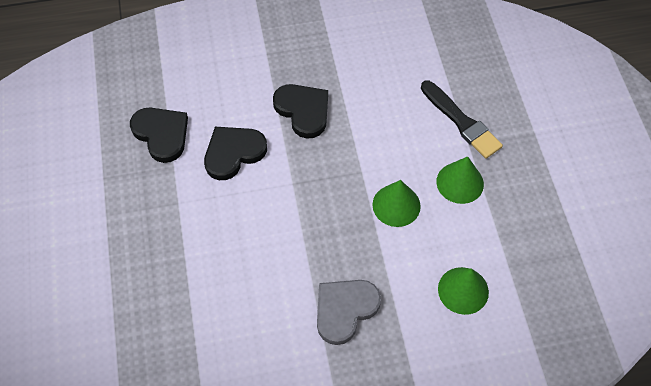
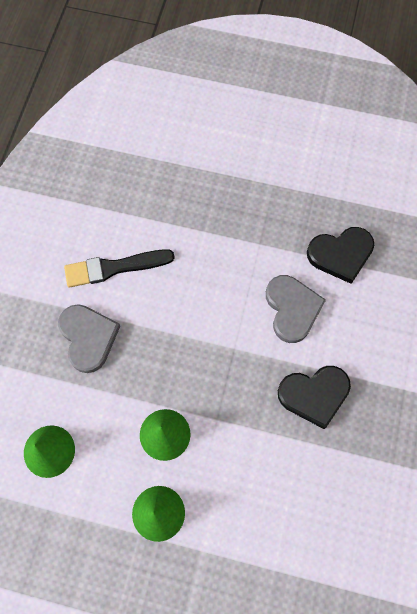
camera: 115 degrees right, 10 degrees up
(233, 153) = (292, 309): black heart -> grey heart
(461, 122) = (229, 558): black brush -> black brush (114, 268)

